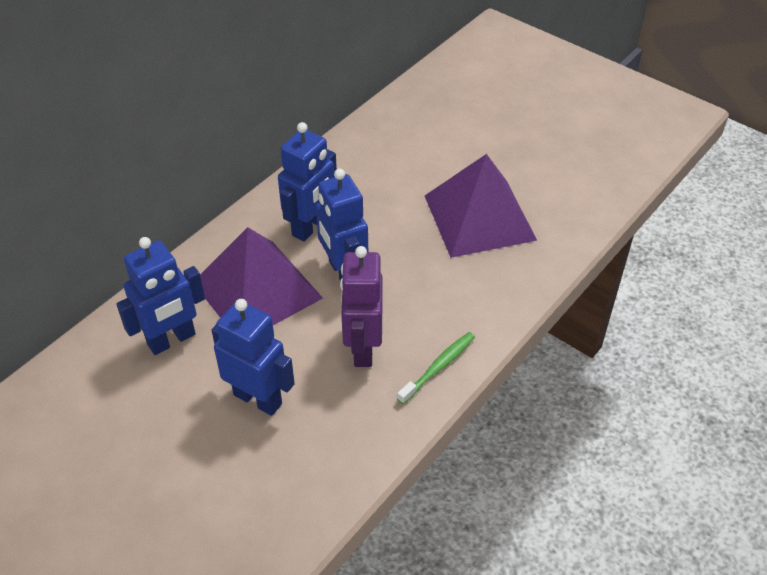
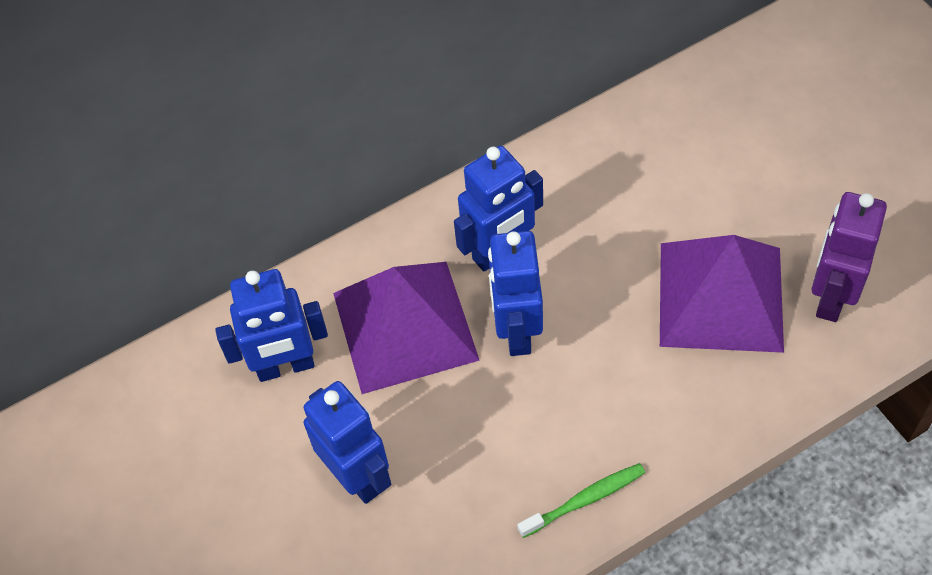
camera: 25 degrees right, 10 degrees up
(362, 348) = (502, 445): purple robot -> purple robot (831, 296)

